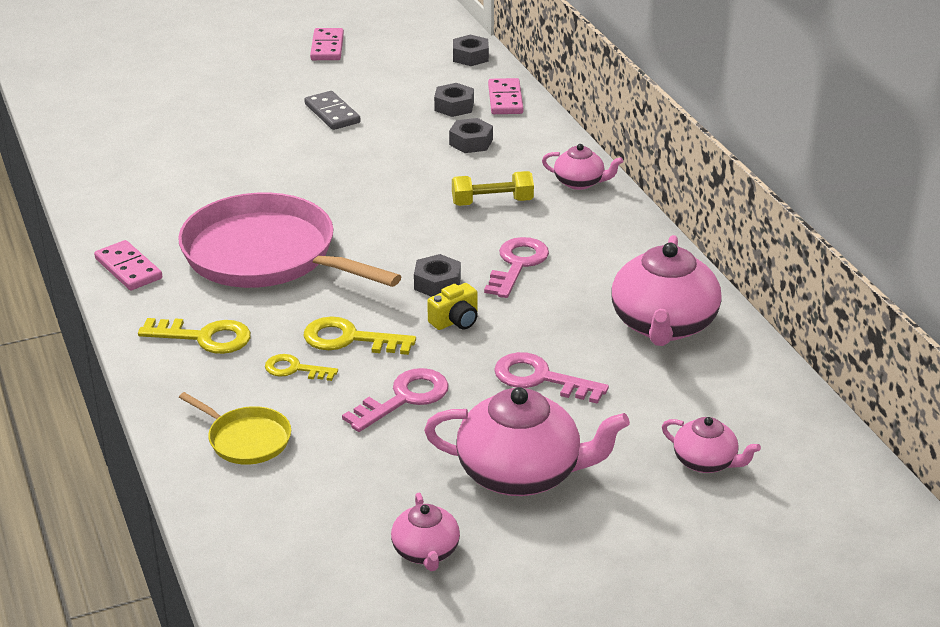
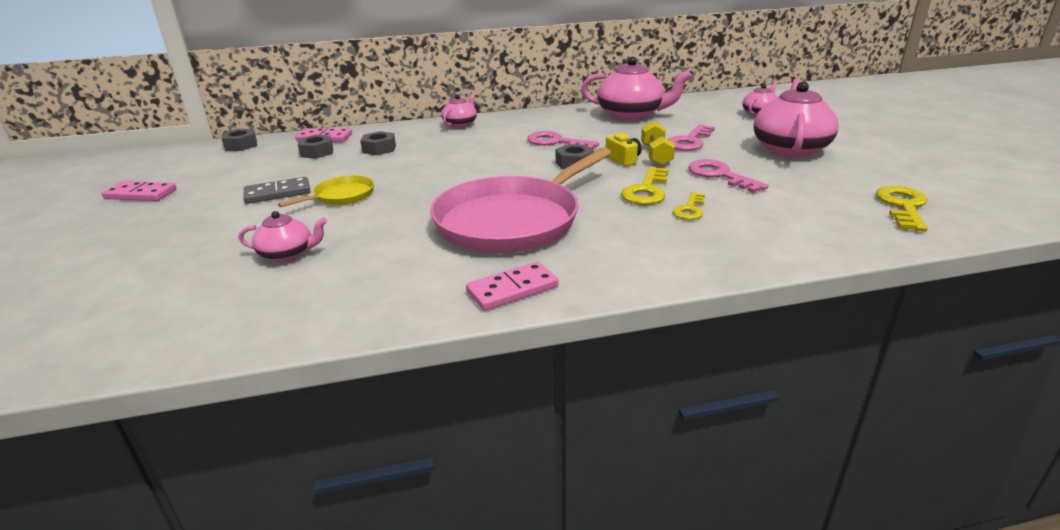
camera: 80 degrees left, 5 degrees down
(204, 337) = (645, 246): yellow key -> yellow key (903, 206)
(246, 439) = (791, 227): yellow pan -> yellow pan (341, 196)
(426, 551) = (884, 173): pink teapot -> pink teapot (287, 254)
(492, 202) = (471, 146): yellow dumbbell -> yellow dumbbell (656, 155)

